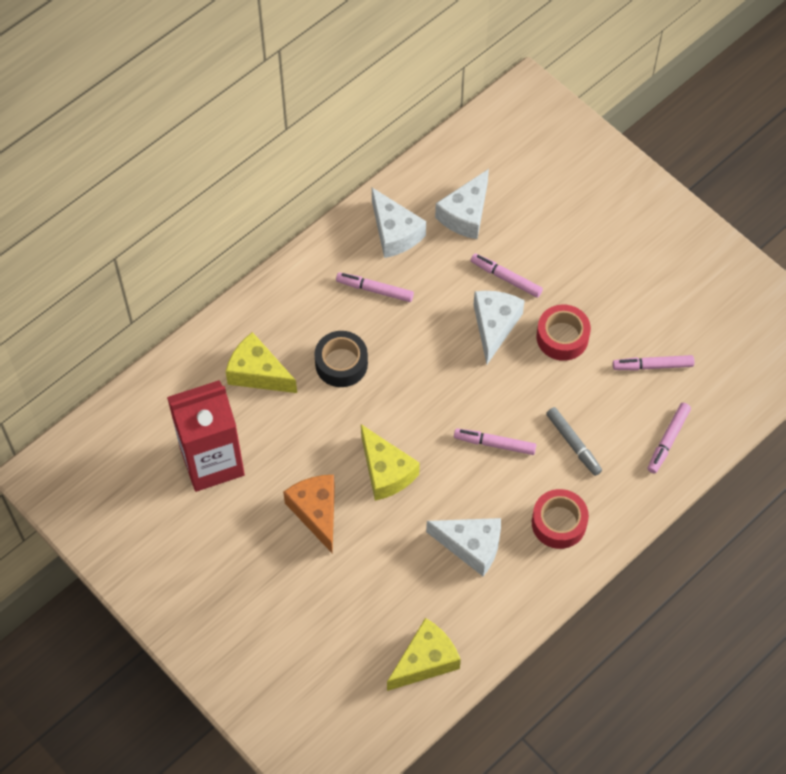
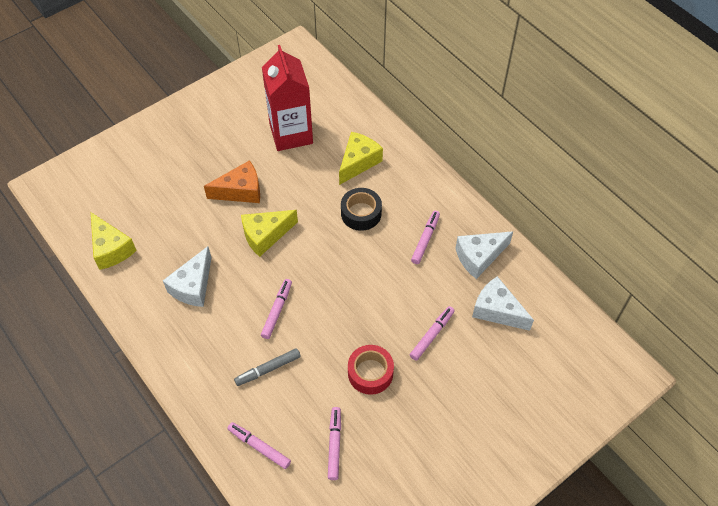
camera: 95 degrees right, 5 degrees down
(494, 326) = (385, 321): white cheese -> none
(559, 523) = (199, 350): red tape -> none

